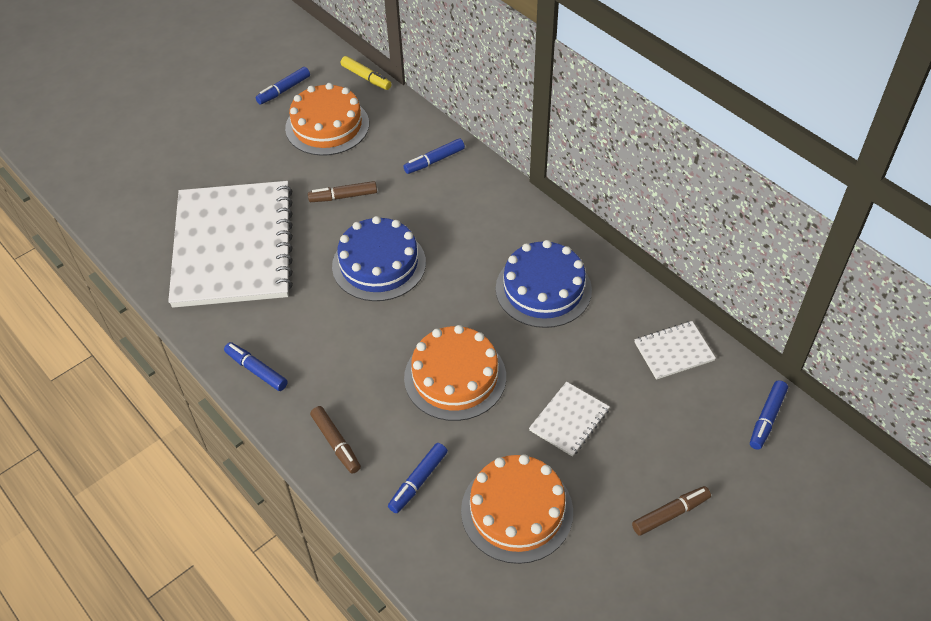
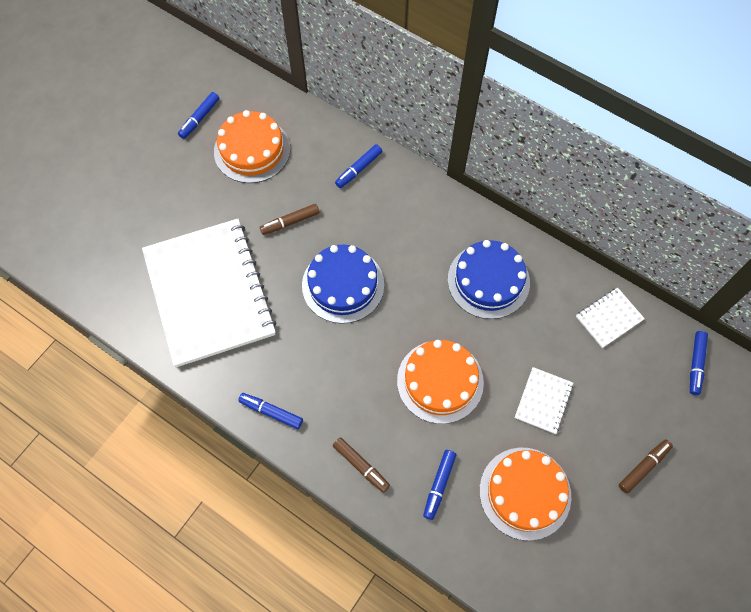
camera: 15 degrees left, 15 degrees up
(366, 78) = (271, 91): yellow marker -> none

